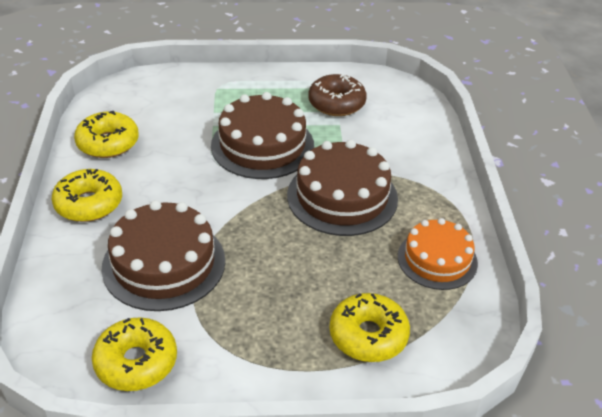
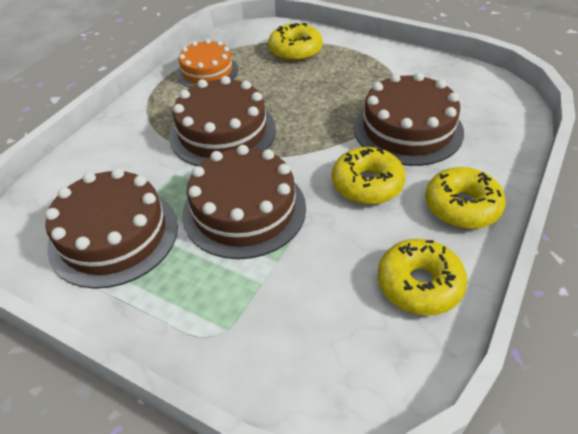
camera: 145 degrees left, 5 degrees up
(136, 362) = (452, 78): yellow donut -> yellow donut (367, 184)
(336, 103) = (114, 235): brown donut -> brown cake

